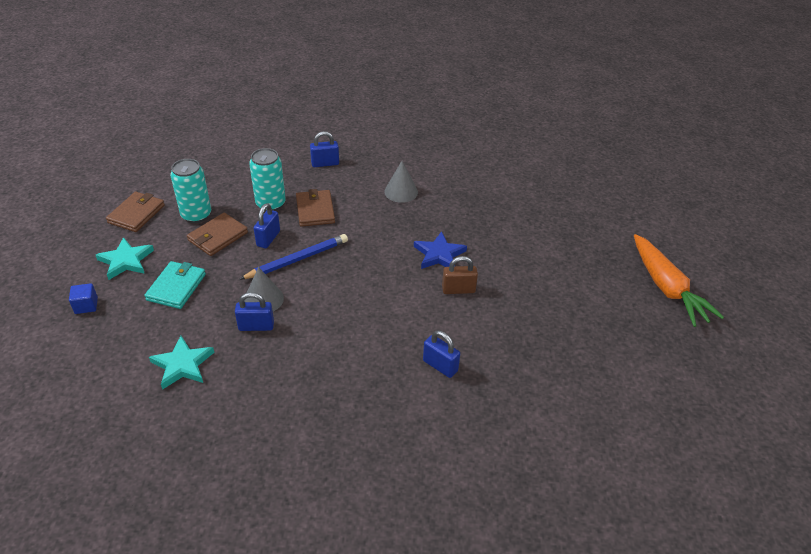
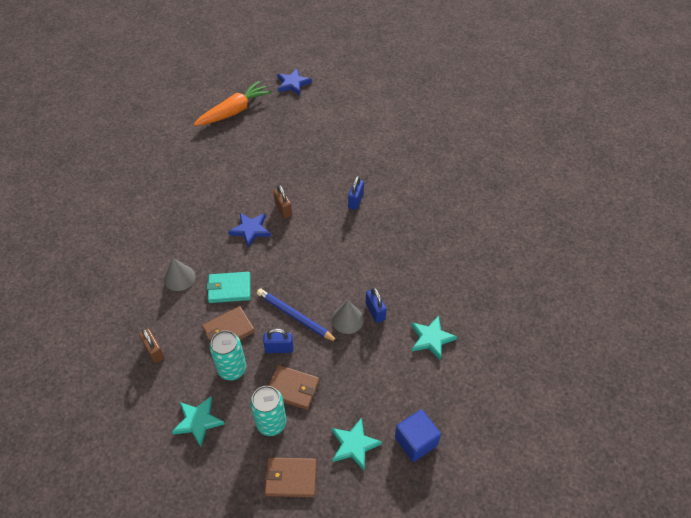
camera: 110 degrees left, 10 degrees up
(86, 305) = (416, 441): blue cube -> blue cube, size x1.73
(176, 287) = (364, 386): turquoise wallet -> turquoise wallet (229, 289)
(236, 175) = (198, 421): none -> turquoise star
(325, 163) = (154, 351): blue padlock -> brown padlock
(725, 369) = (293, 83): none -> blue star

